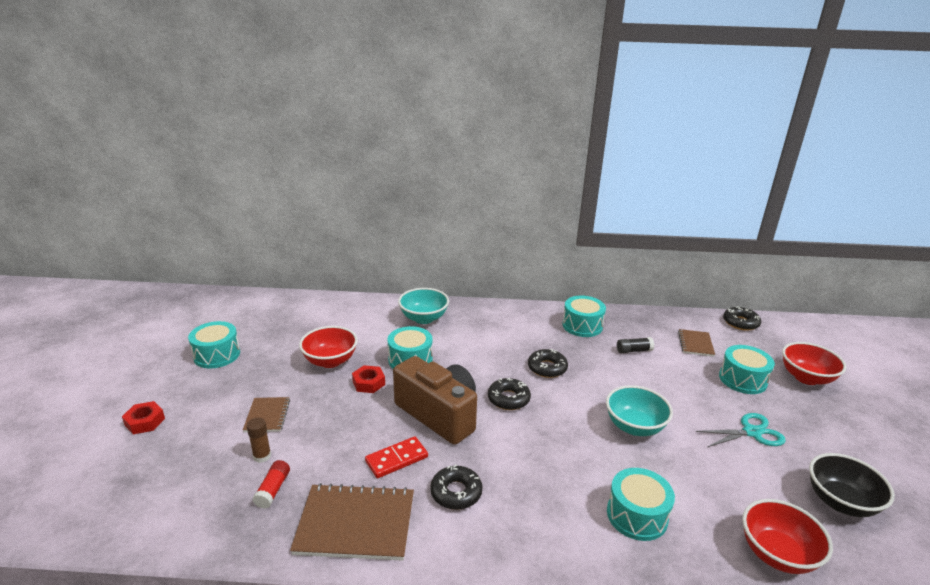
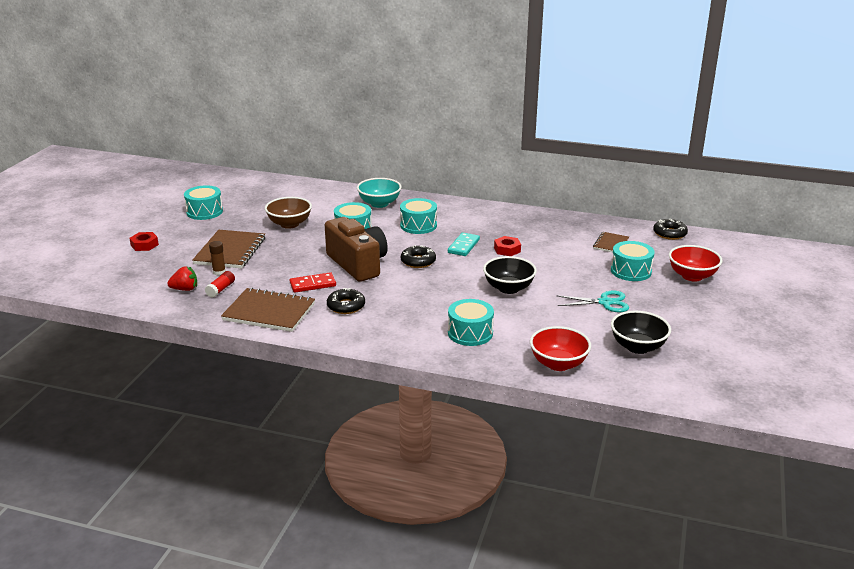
camera: 15 degrees right, 0 degrees up
(220, 498) = (185, 289): none -> red strawberry
(267, 415) = (230, 251): brown notebook -> brown notebook, size x1.84
(330, 361) = (289, 224): red bowl -> brown bowl
(368, 383) = (313, 240): red nut -> red nut (507, 250)
(547, 368) = (463, 246): black donut -> turquoise domino
(582, 326) = (516, 221): turquoise drum -> turquoise drum (418, 225)
(634, 350) = (549, 243): black glue stick -> none
(634, 427) = (508, 288): turquoise bowl -> black bowl

